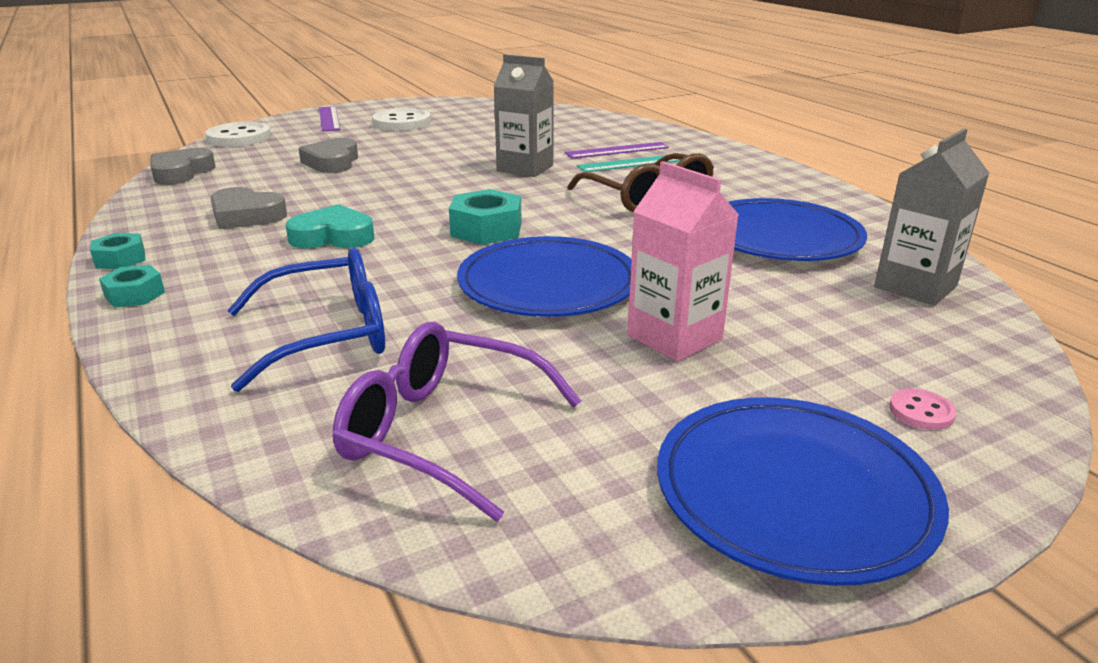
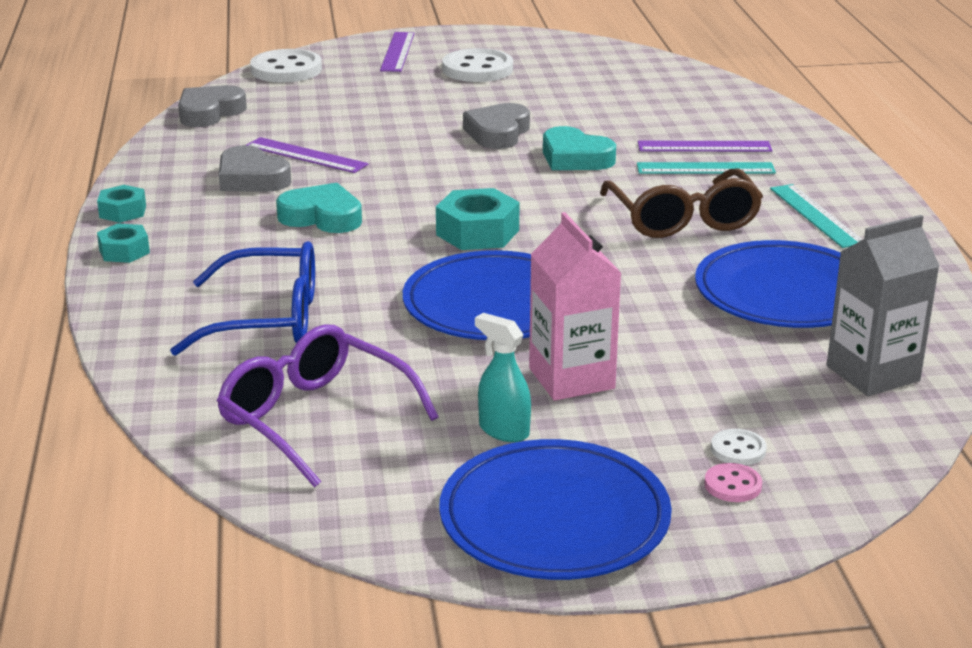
camera: 20 degrees right, 0 degrees up
(290, 192) = (306, 155): none -> purple ruler
(332, 162) = (368, 119): grey heart -> grey heart (498, 133)
(525, 168) = (575, 158): grey carton -> turquoise heart
(654, 402) = (503, 430): none -> turquoise spray bottle
(743, 182) = (816, 215): none -> turquoise ruler
(887, 375) = (738, 449): none -> white button

